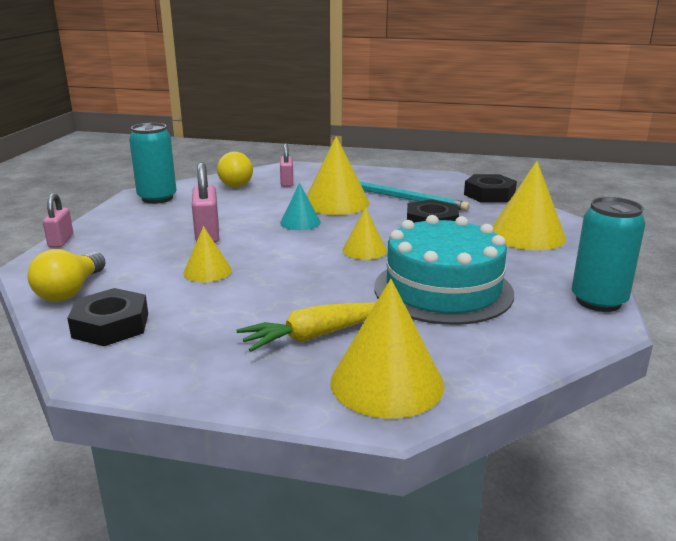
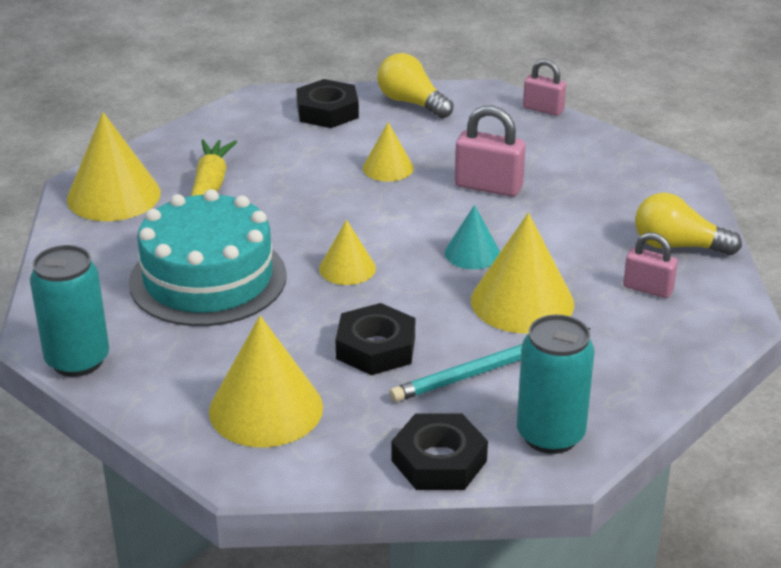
camera: 120 degrees right, 10 degrees up
(157, 198) = (648, 179): turquoise can -> turquoise can (550, 435)

